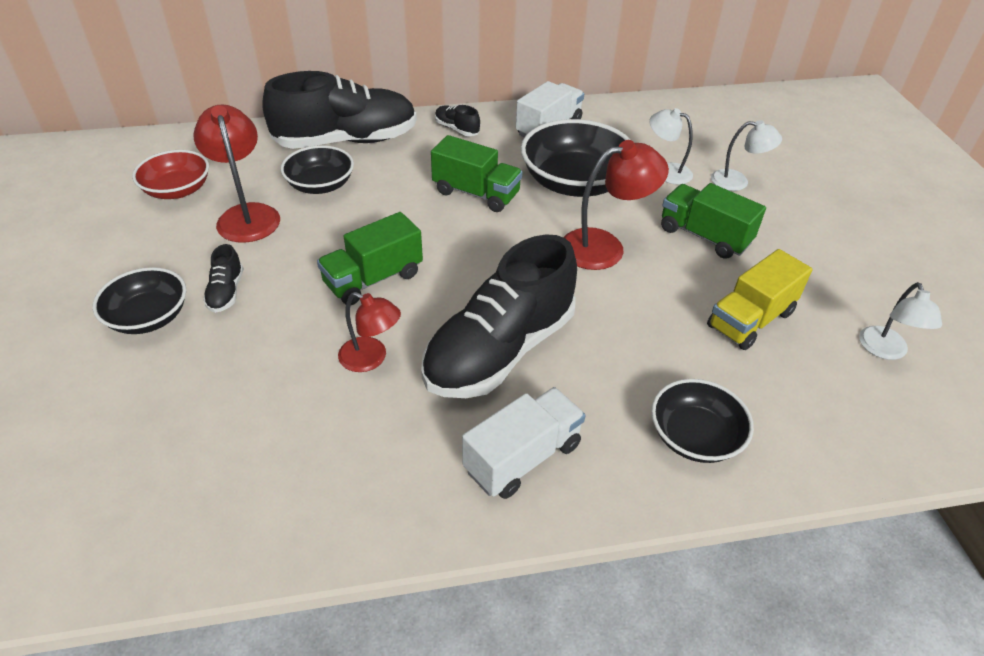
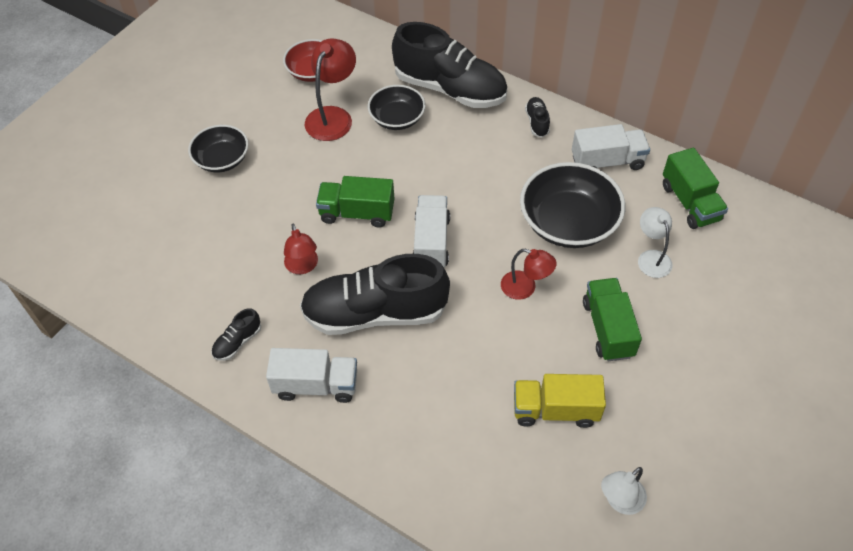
camera: 45 degrees right, 10 degrees up
(226, 292) = (272, 168): black shoe -> black shoe (237, 342)
(476, 193) = (488, 188): green truck -> green truck (690, 202)
(478, 261) = (431, 242): none -> white truck
(604, 247) = (525, 288): red lamp -> red lamp, size x0.64
(694, 437) = (420, 450): black bowl -> none
(737, 181) = (698, 303): white lamp -> none

